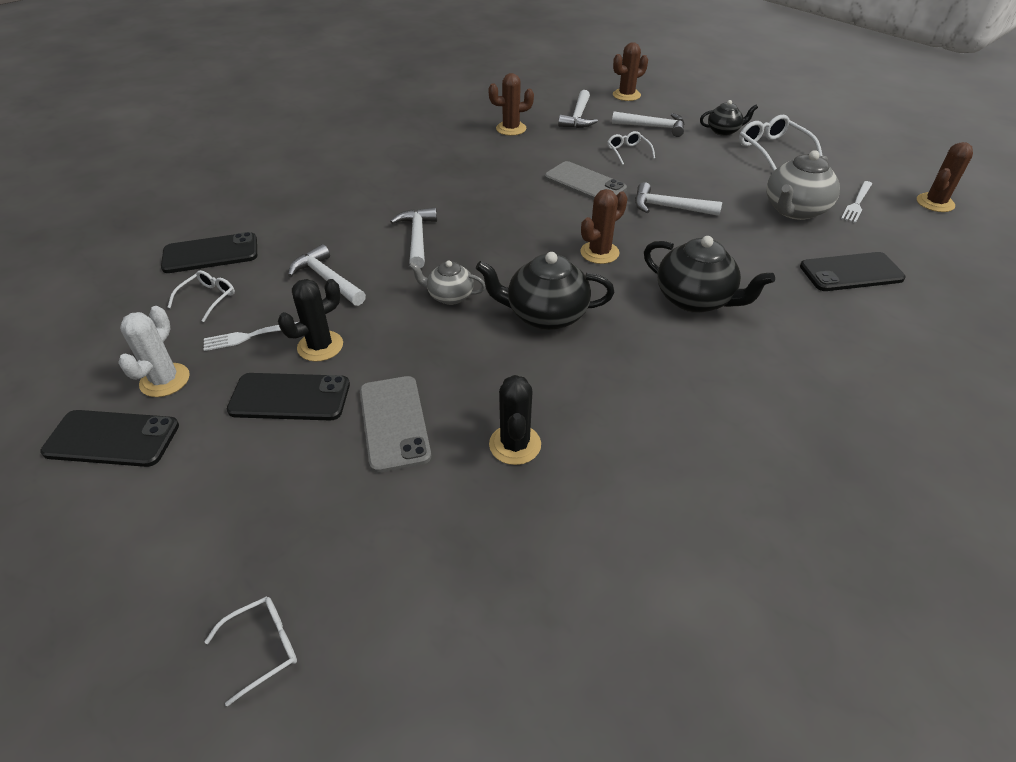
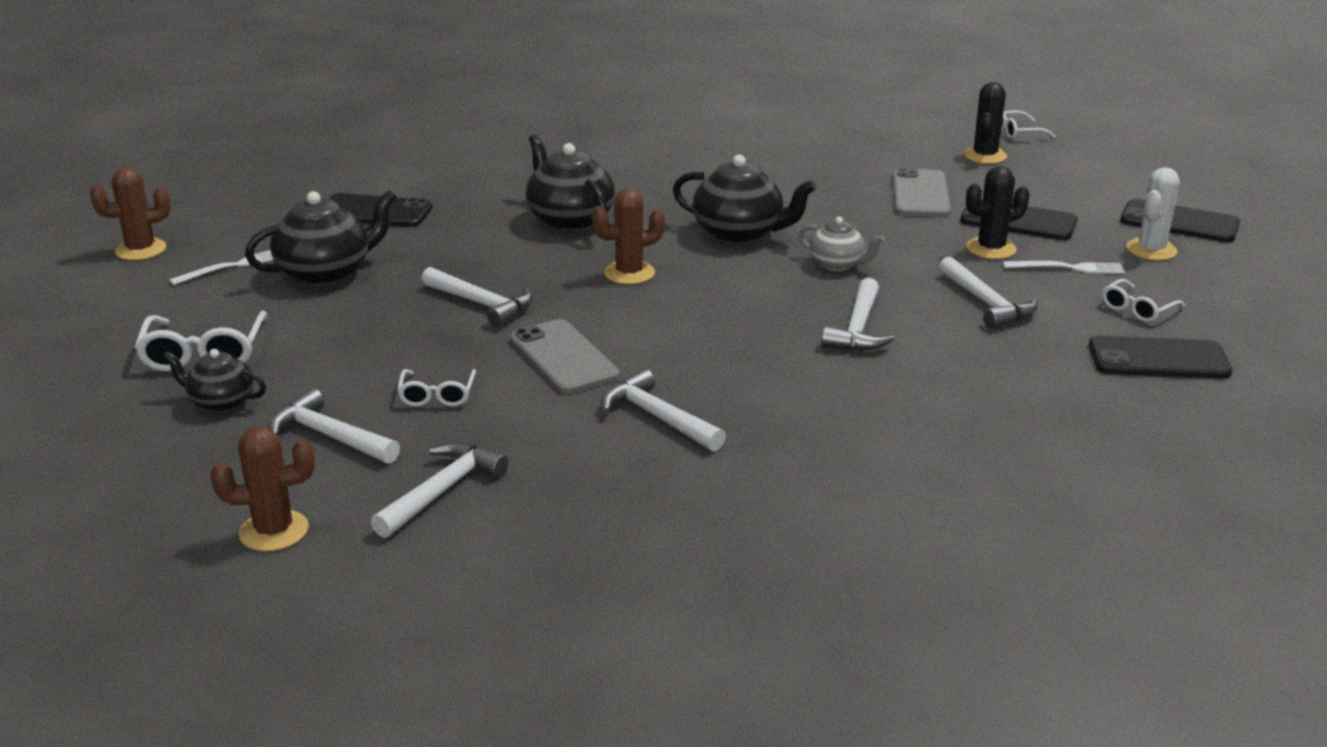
camera: 160 degrees left, 15 degrees down
(508, 162) = (658, 417): none -> white hammer
(511, 129) = (602, 489): brown cactus -> none
(515, 445) = (821, 170): black cactus -> black cactus (985, 156)
(794, 210) = (326, 273): grey teapot -> black teapot

